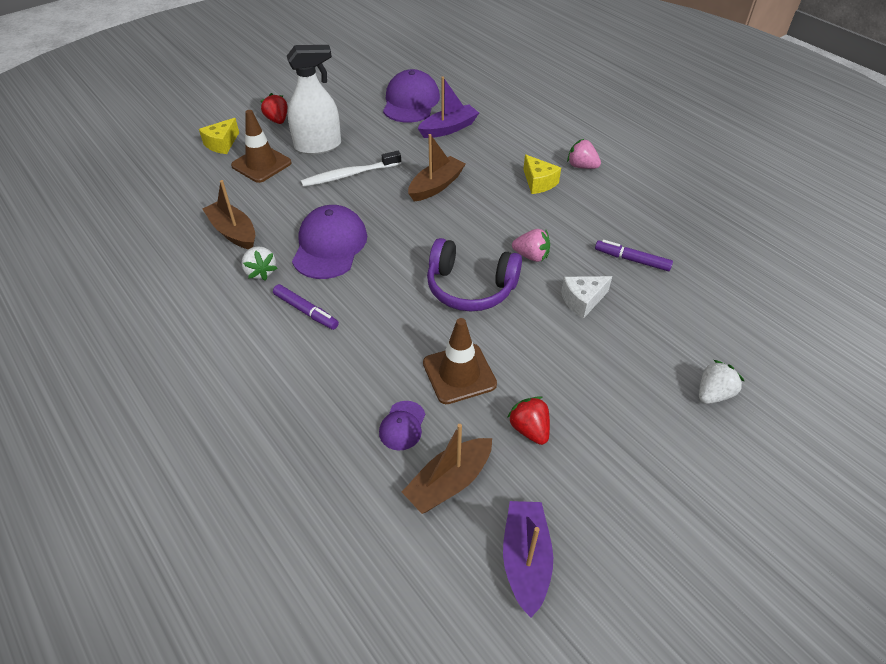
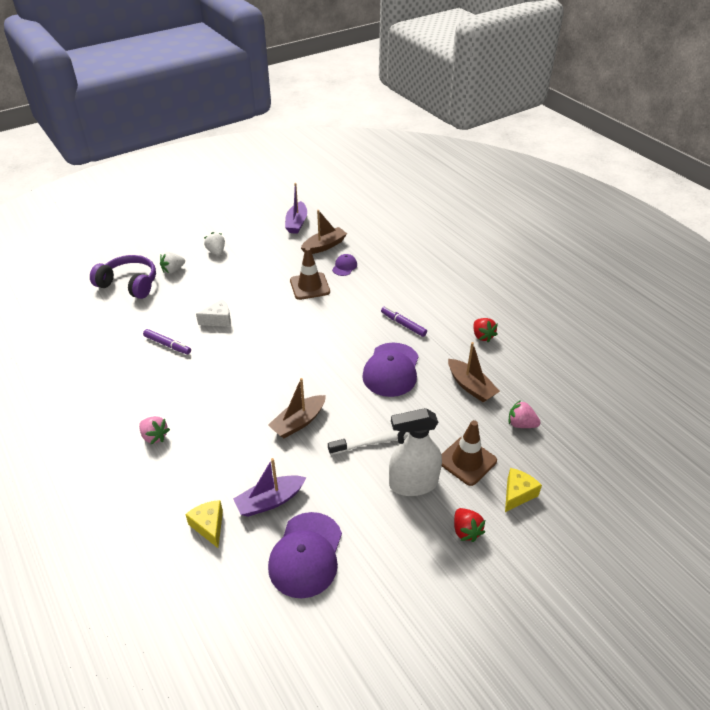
camera: 175 degrees left, 5 degrees down
(260, 272) = (440, 352): white strawberry -> white strawberry (216, 252)
(470, 287) = (290, 333): purple headphones -> purple headphones (129, 284)
(529, 429) = (279, 262): red strawberry -> red strawberry (482, 336)
(531, 256) = (239, 352): pink strawberry -> pink strawberry (521, 424)
(538, 182) = (204, 420): yellow cheese -> yellow cheese (209, 526)

